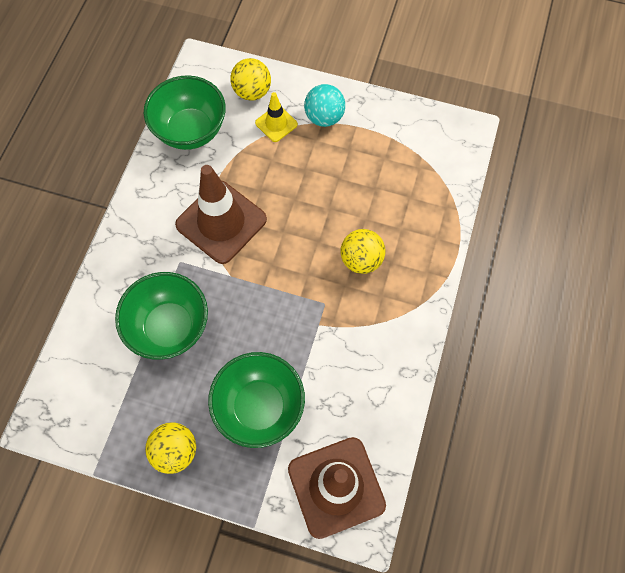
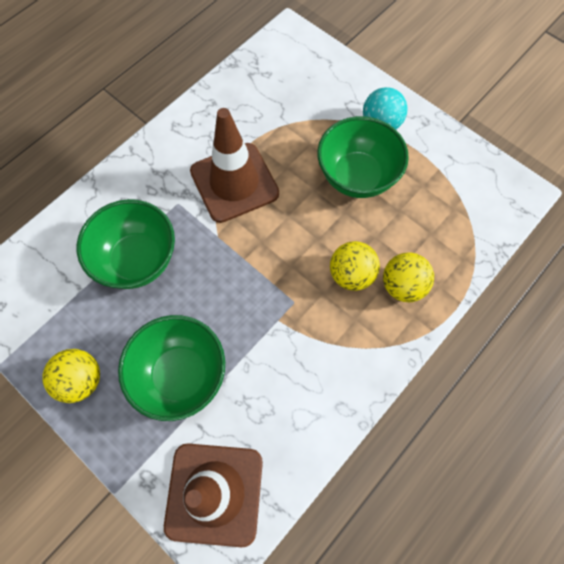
camera: 25 degrees right, 0 degrees up
(190, 131) = (249, 89): green bowl -> green bowl (357, 176)
(252, 92) = (323, 75): yellow ball -> yellow ball (402, 286)
(276, 123) = (331, 113): yellow traffic cone -> none

